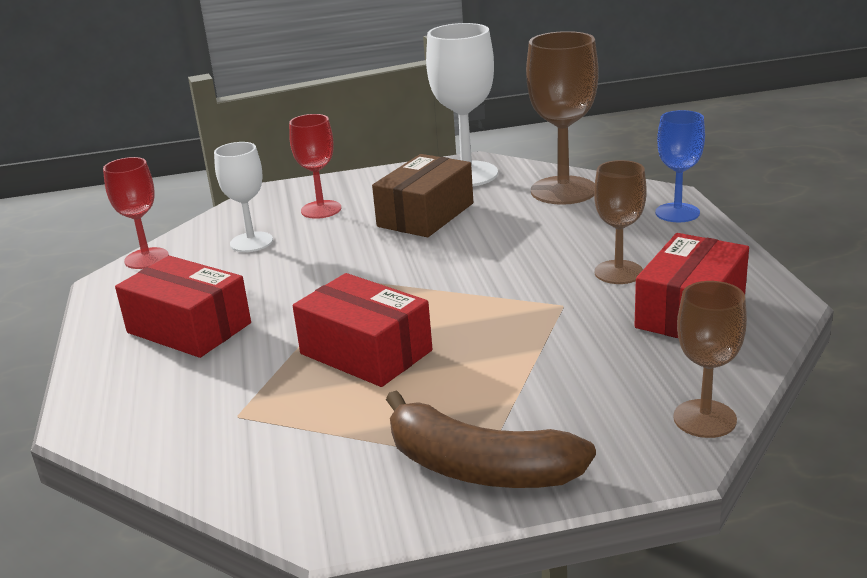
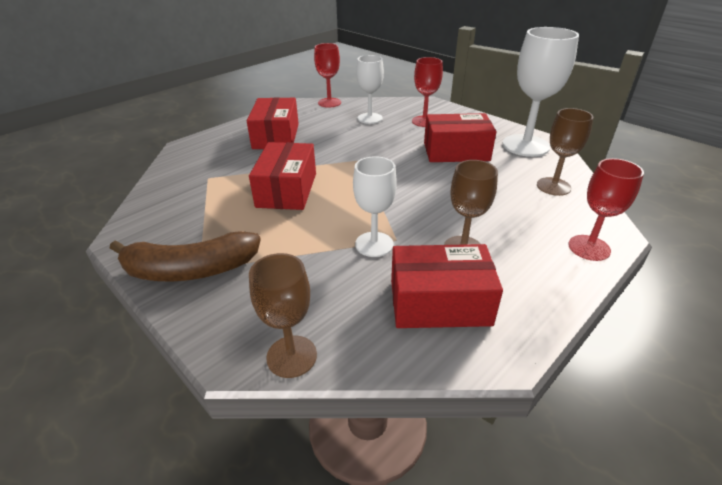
camera: 55 degrees right, 10 degrees up
(425, 215) = (456, 152): brown box -> red box
(479, 468) = (190, 270): brown banana -> brown banana turned 90 degrees counterclockwise
(559, 320) = (374, 244): none -> white goblet
(563, 190) = (553, 186): brown goblet -> brown goblet, size x0.62
(677, 213) = (589, 248): blue goblet -> red goblet

